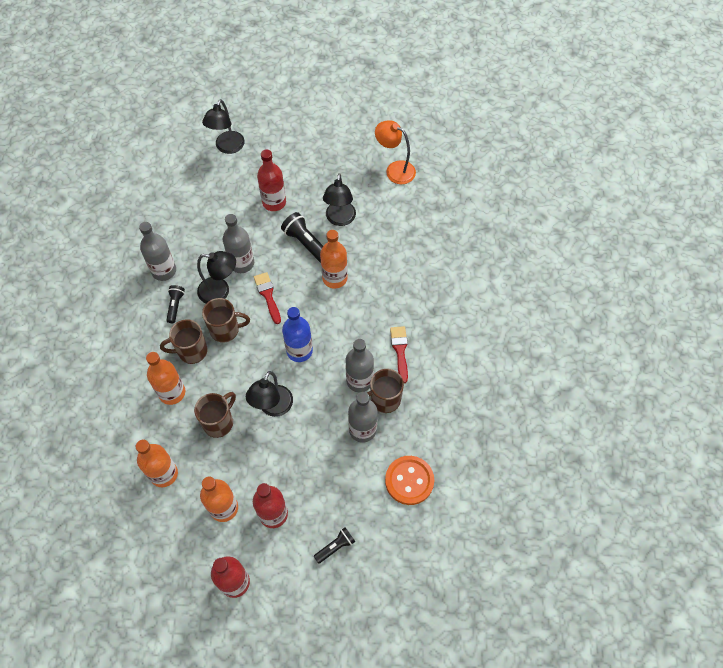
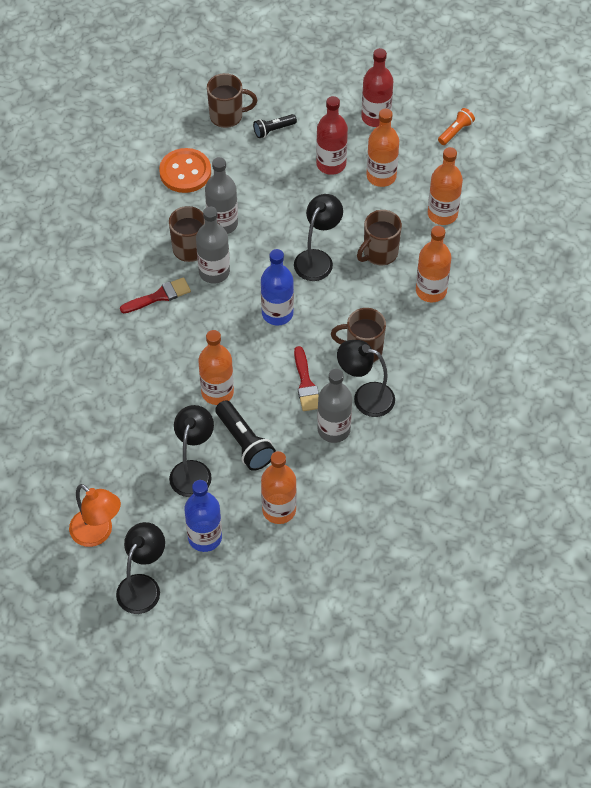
camera: 170 degrees left, 5 degrees down
(152, 577) = (455, 131): none -> orange flashlight
(164, 271) = (436, 435): grey bottle -> none
(175, 306) = (423, 388): black flashlight -> none
(191, 351) = (406, 332): brown mug -> brown mug (227, 116)
(227, 147) = (335, 610): black lamp -> black lamp (143, 586)
(274, 202) = (279, 510): red bottle -> orange bottle
(322, 178) = (205, 537): none -> blue bottle
(400, 351) = (159, 296): red brush -> red brush turned 120 degrees counterclockwise

